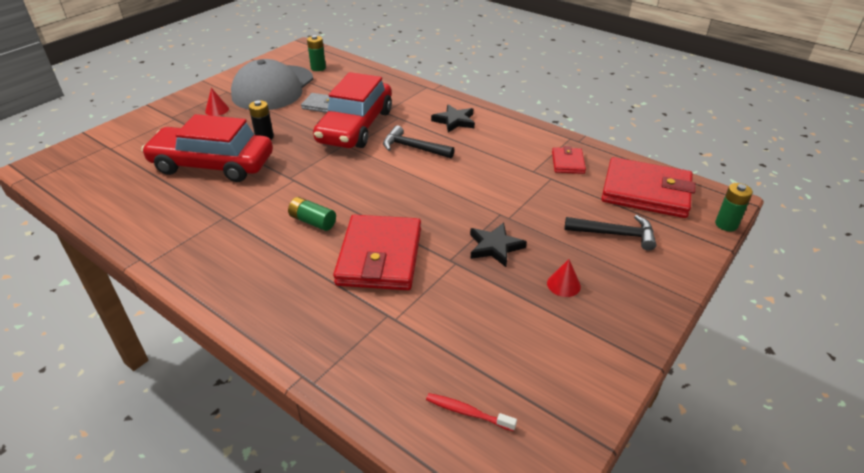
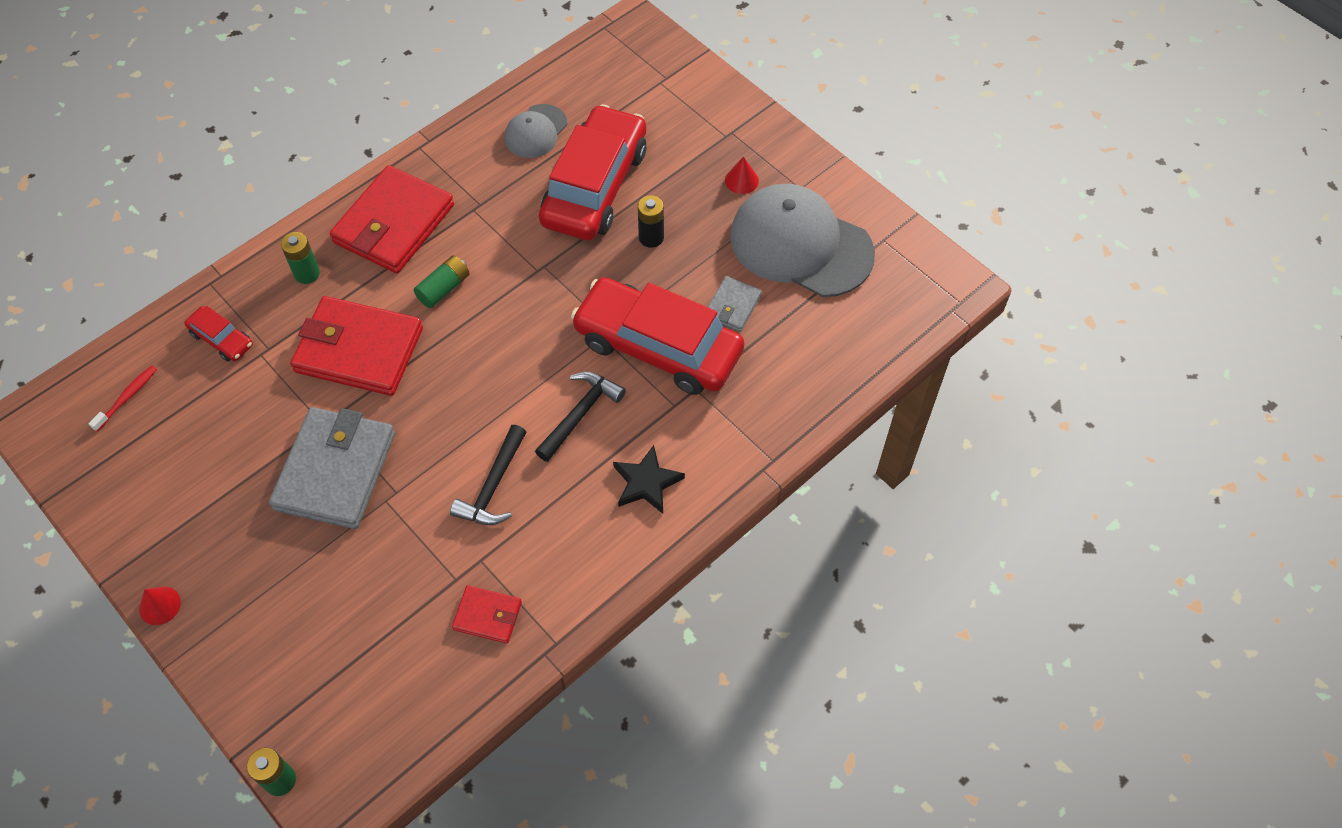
camera: 100 degrees right, 20 degrees up
(146, 199) = (536, 131): none -> grey cap
(318, 68) = (868, 306): green battery -> green battery (307, 273)
(382, 352) = (221, 339): none -> red car
(495, 247) = (335, 471): black star -> grey wallet
(563, 284) = (247, 527): red cone -> red cone (159, 605)
(615, 234) = (311, 620): black hammer -> black hammer (493, 487)
(646, 192) = (385, 701): red wallet -> red wallet (394, 224)

